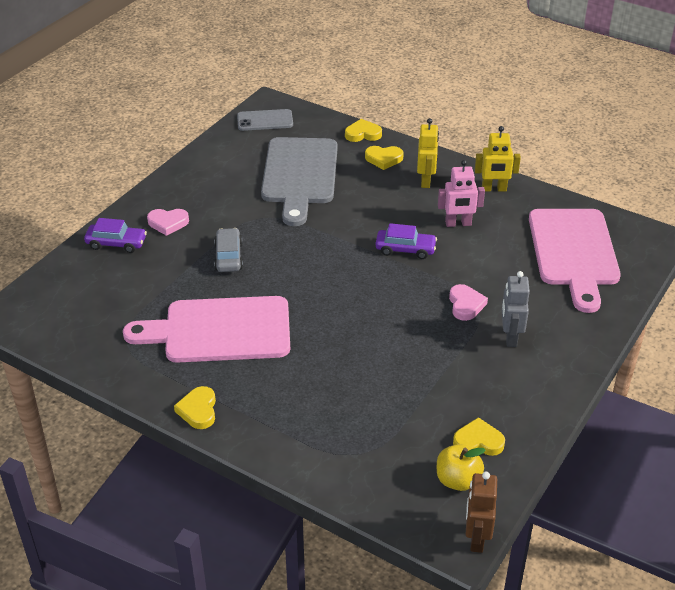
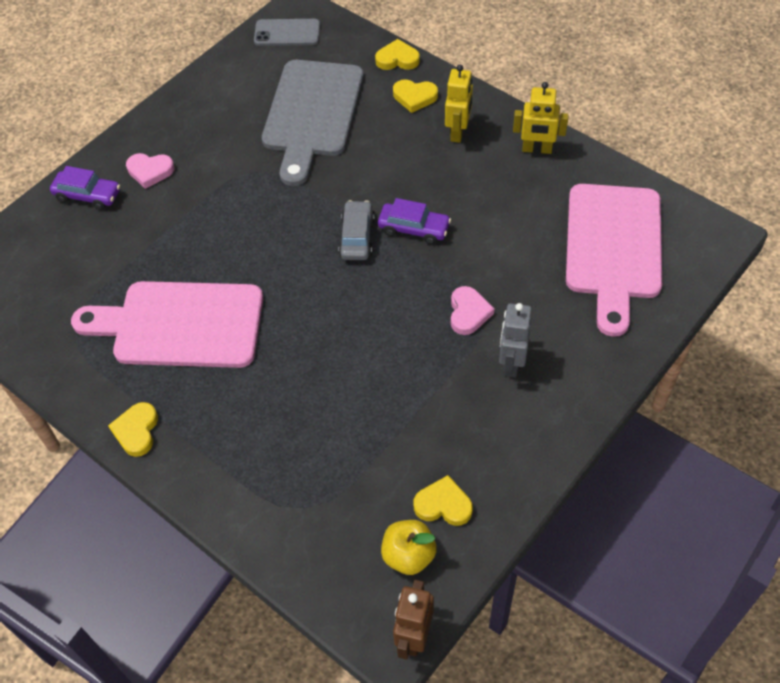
camera: 10 degrees right, 15 degrees up
(228, 257) = (209, 223): grey car -> grey car (357, 237)
(458, 224) = (483, 196): pink robot -> none

